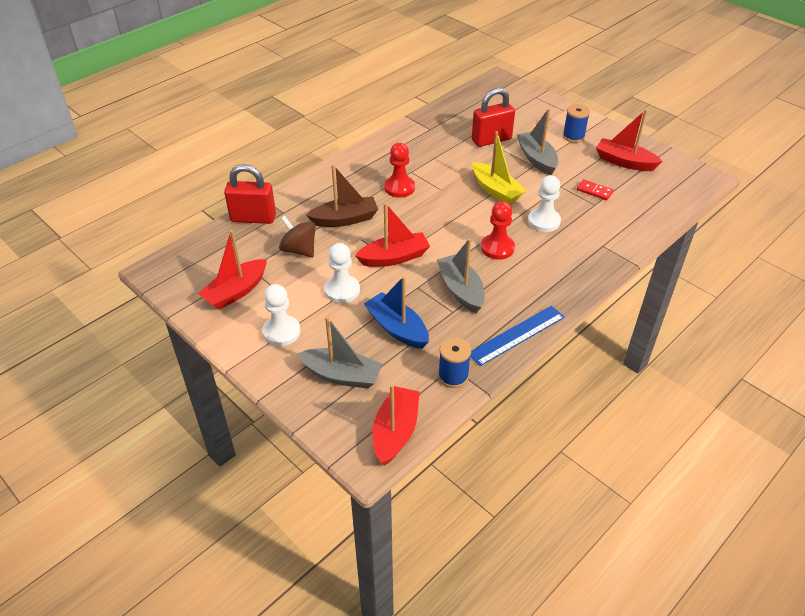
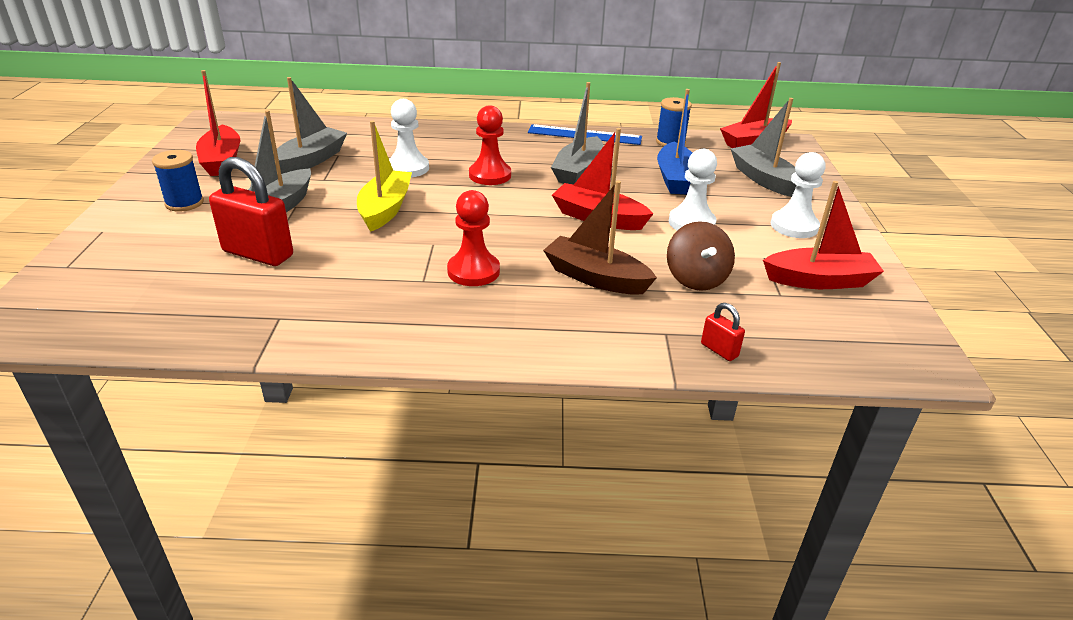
camera: 135 degrees left, 10 degrees down
(253, 218) = (719, 350): red padlock -> red padlock, size x0.47
(594, 191) = (311, 160): red domino -> grey boat

